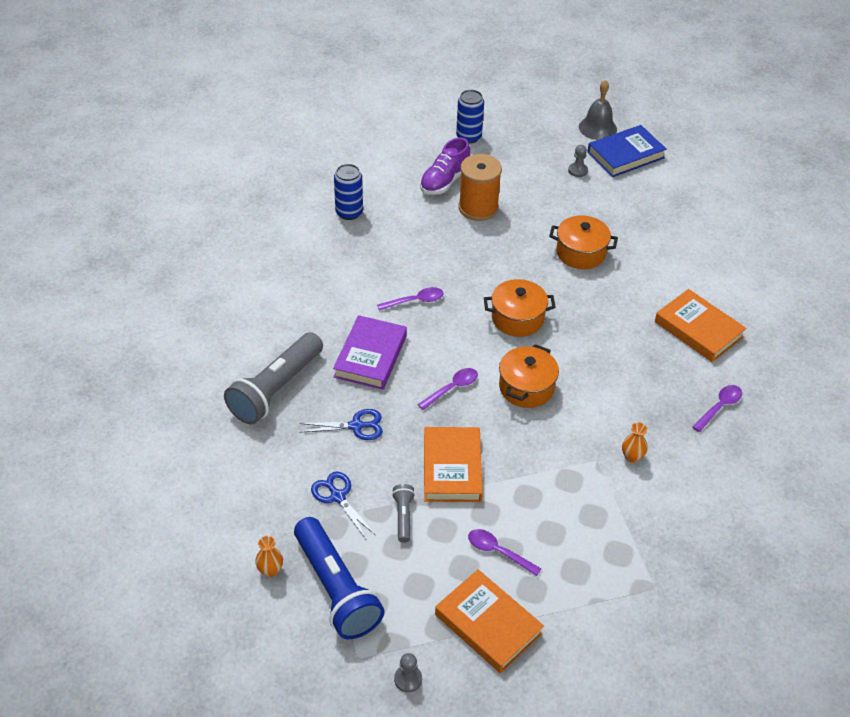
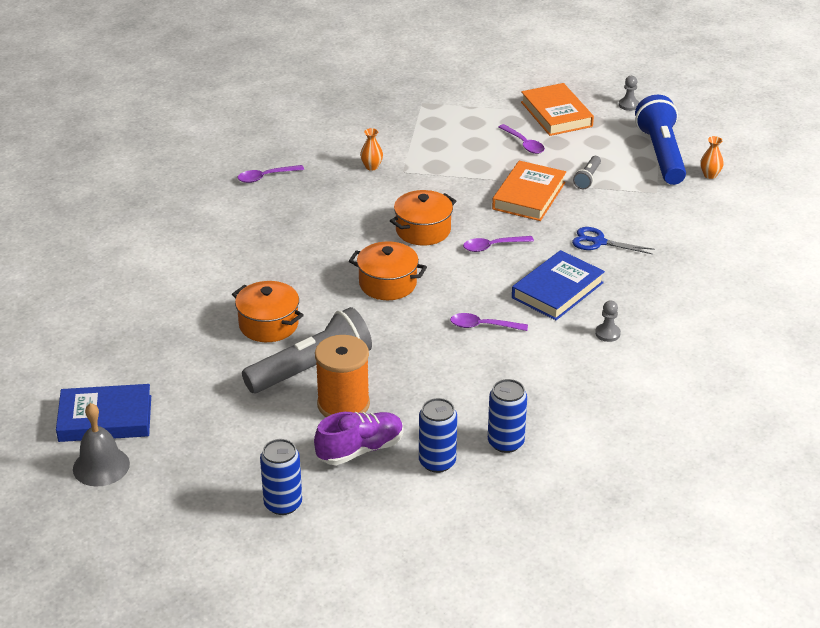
camera: 155 degrees left, 10 degrees down
(276, 389) = (664, 287): grey flashlight -> grey flashlight (311, 369)
(338, 496) = (637, 202): blue scissors -> none
(370, 356) = (557, 290): purple book -> blue book
(388, 187) = (437, 462): none -> blue can
(577, 170) = (184, 416): grey pawn -> grey pawn (607, 333)
(698, 329) = (221, 231): orange book -> none

